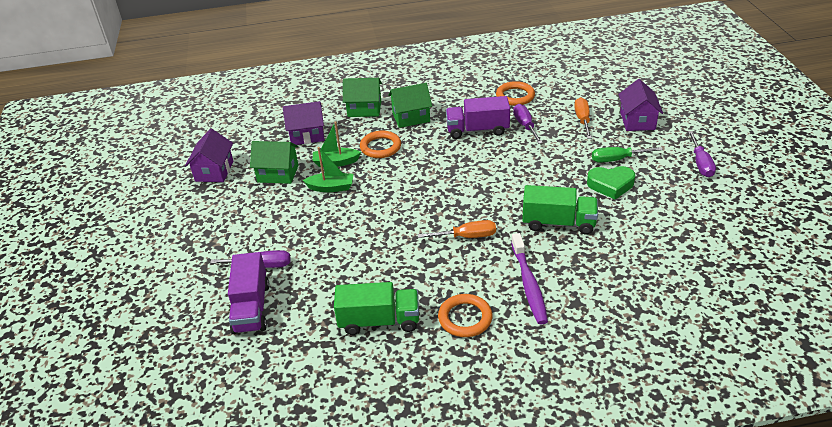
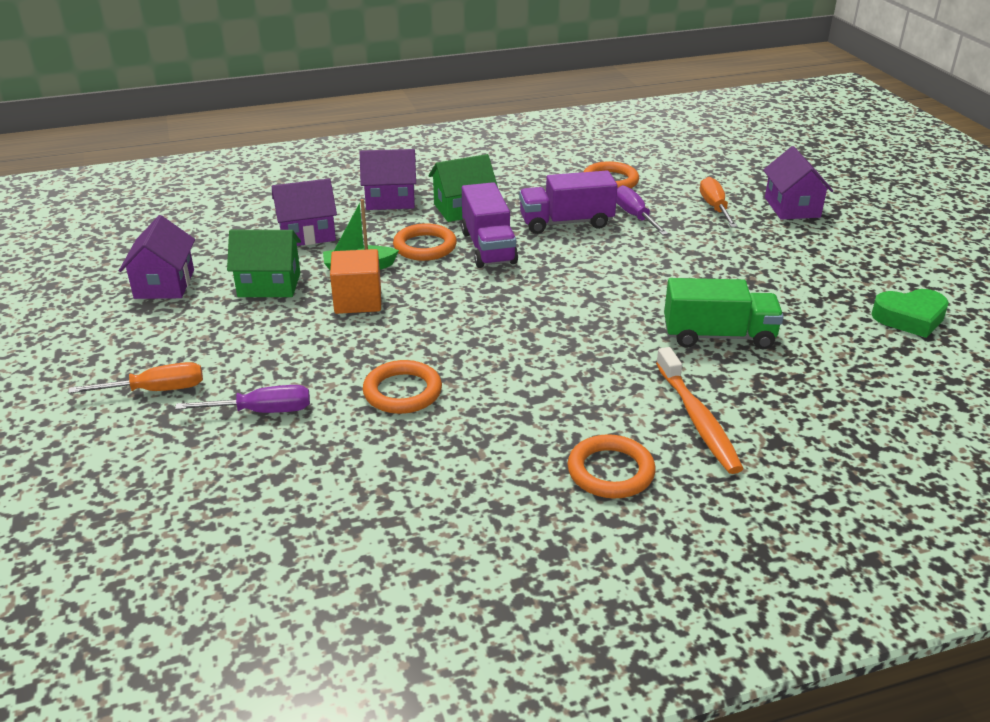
camera: 10 degrees left, 5 degrees down
(251, 308) = (253, 473): purple truck -> purple truck (488, 247)
(331, 187) = (358, 300): green boat -> orange cube
(348, 256) = (402, 392): none -> orange ring
(364, 109) = (390, 200): green house -> purple house
(379, 321) = (472, 482): green truck -> none
(466, 236) = (584, 359): orange screwdriver -> orange screwdriver (155, 390)
(528, 284) = (697, 419): purple toothbrush -> orange toothbrush
(610, 185) = (780, 286): green heart -> green heart (910, 318)
(617, 159) = (779, 254): green screwdriver -> none
(700, 163) = (897, 256): purple screwdriver -> none

